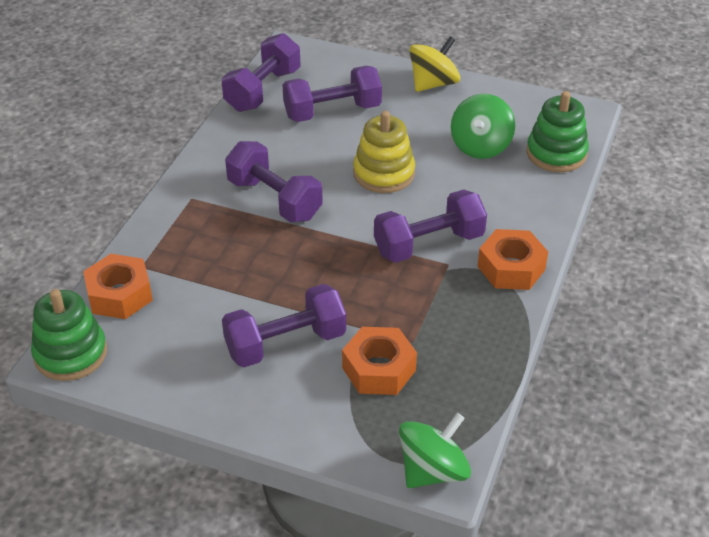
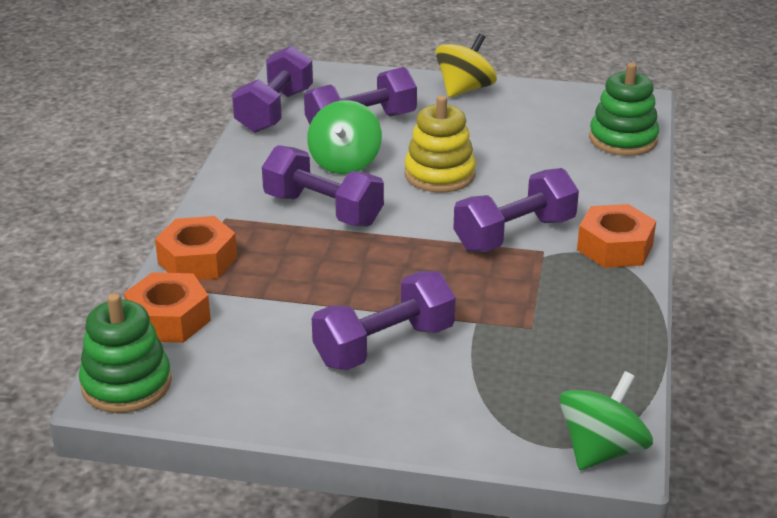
camera: 10 degrees left, 10 degrees down
(378, 369) = (502, 358): orange nut -> orange nut (197, 260)
(480, 146) = (538, 140): green spinning top -> green spinning top (345, 163)

